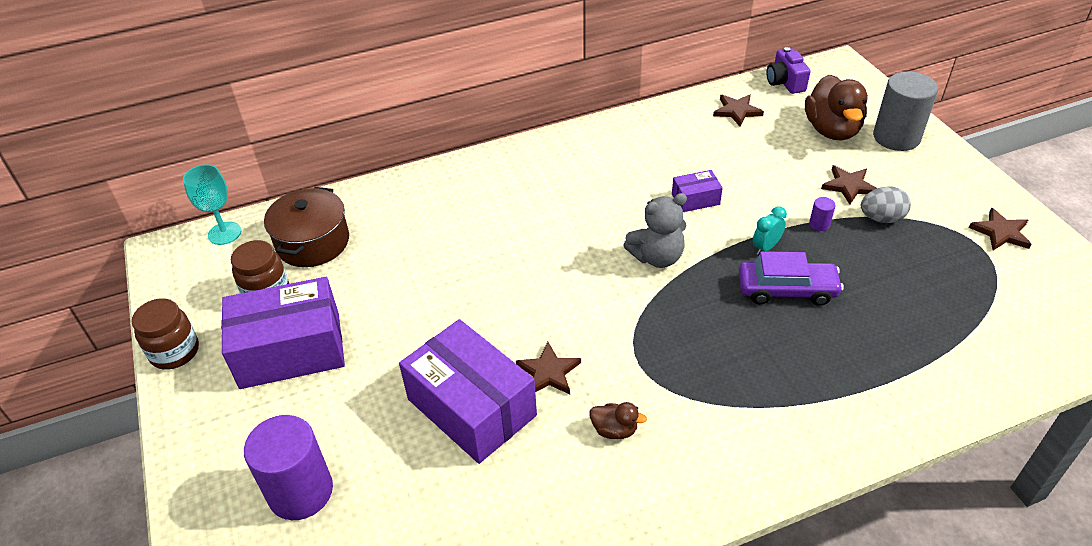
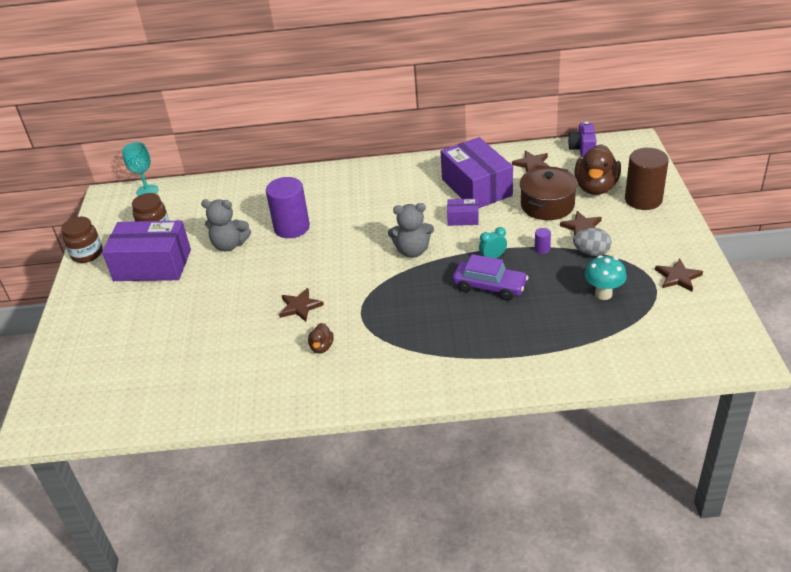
camera: 20 degrees right, 5 degrees down
(300, 492) = (120, 342): purple cylinder -> purple cylinder (292, 227)
(313, 242) = (197, 205): brown pot -> brown pot (547, 205)
(394, 295) = (229, 245): none -> grey teddy bear
(472, 407) = (242, 317): purple box -> purple box (476, 187)
(614, 430) = (321, 347): brown duck -> brown duck turned 60 degrees clockwise
(896, 137) = (643, 199): grey cylinder -> brown cylinder
(930, 272) = (603, 294): none -> turquoise mushroom

